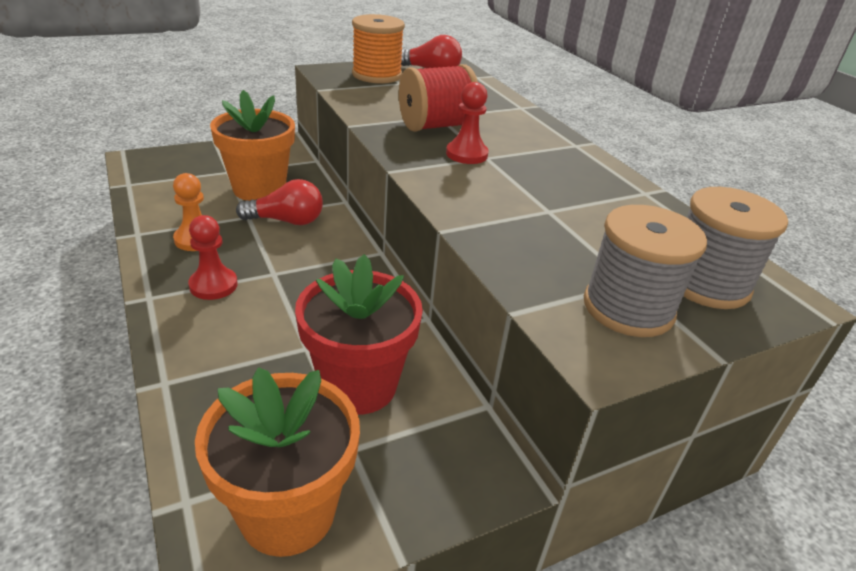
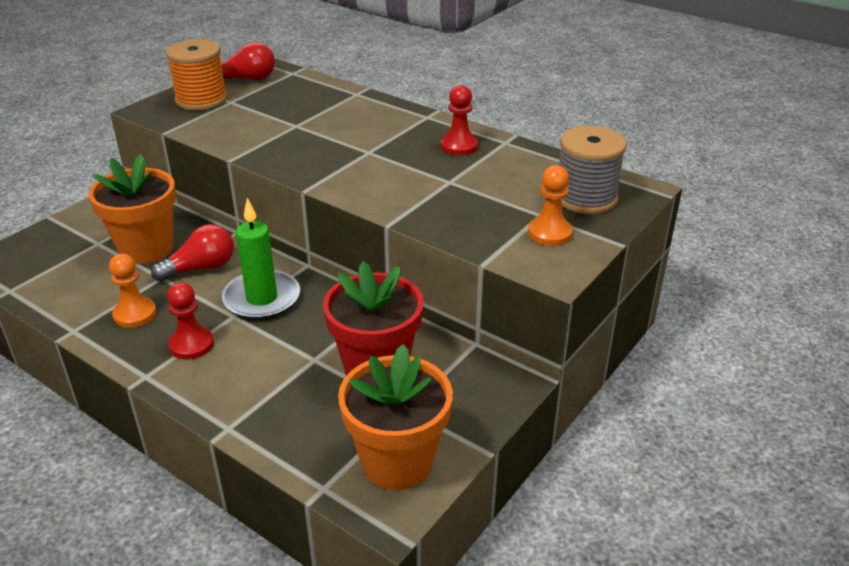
camera: 25 degrees left, 0 degrees up
(312, 268) = (262, 298): none -> green candle
(435, 126) = (302, 136): red spool -> none
(466, 154) = (351, 154): red pawn -> red pawn (459, 146)
(628, 308) = (549, 233): grey spool -> orange pawn

